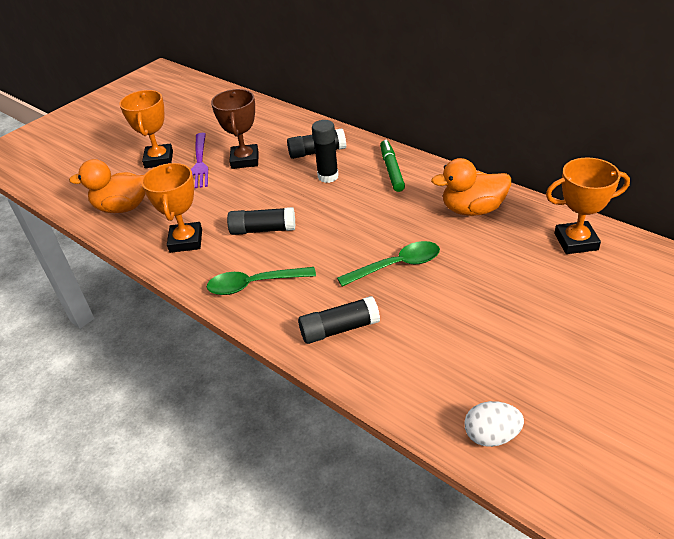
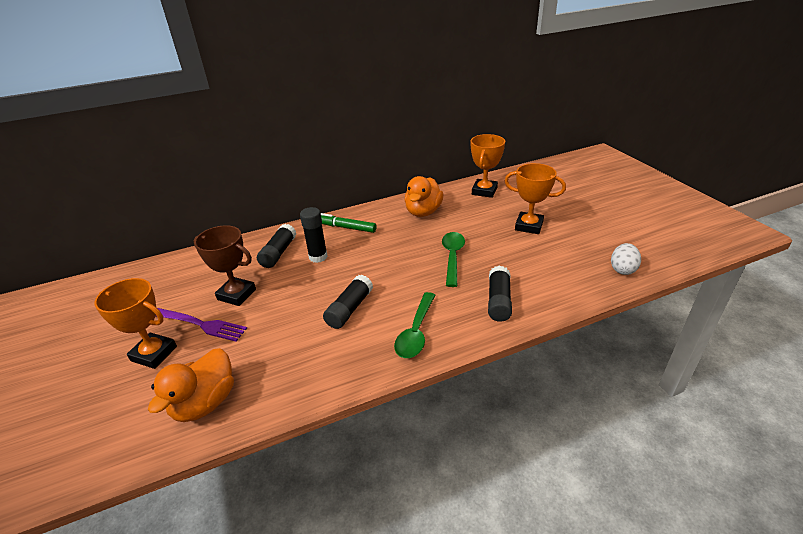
camera: 65 degrees left, 5 degrees down
(186, 241) = (316, 362): orange trophy -> orange trophy (529, 226)

